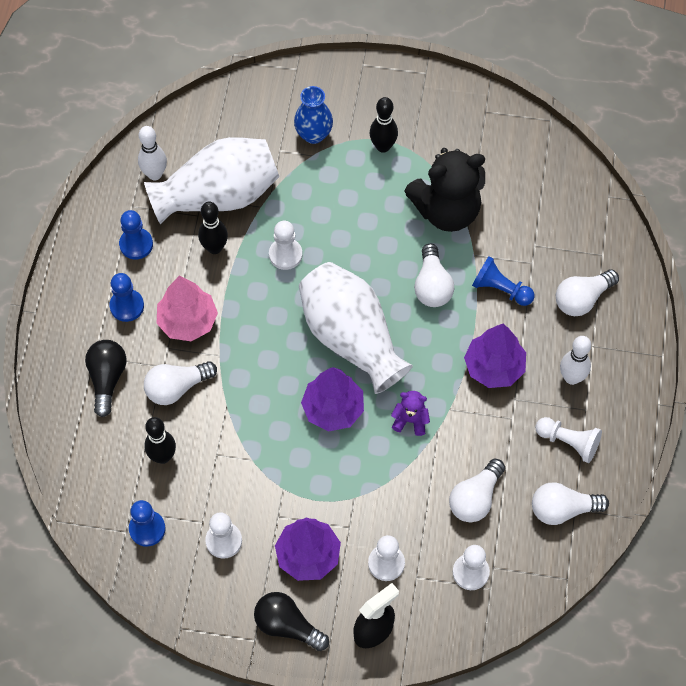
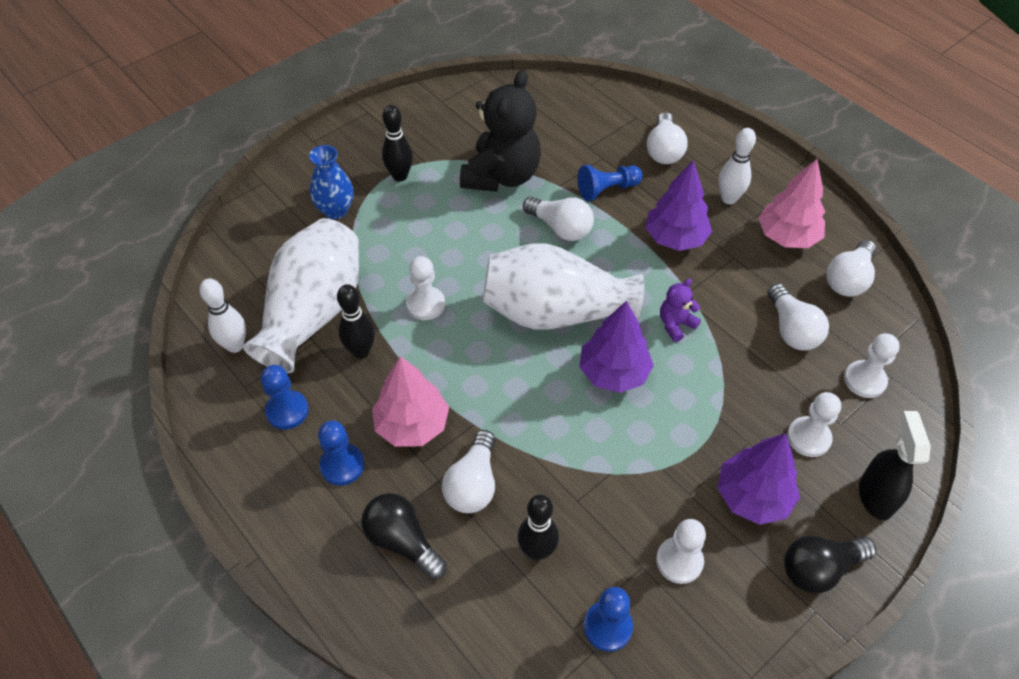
camera: 50 degrees left, 10 degrees down
(569, 442) = (787, 237): white pawn -> pink tree

